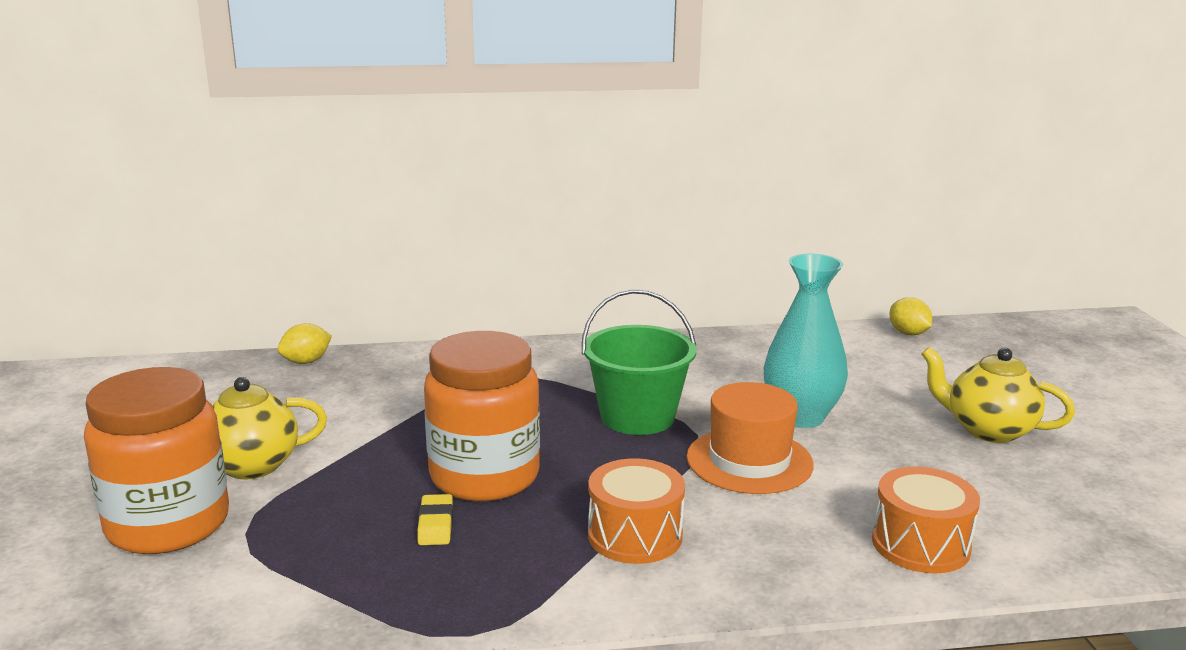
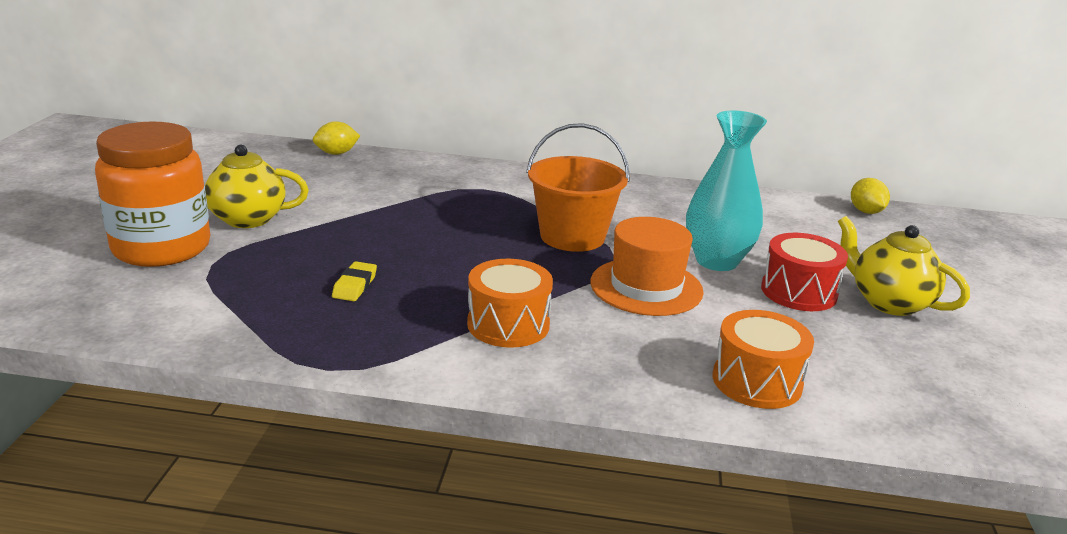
camera: 15 degrees right, 5 degrees up
(484, 476) = (417, 258): orange jar -> none
(637, 417) = (572, 236): green bucket -> orange bucket
(899, 436) = (798, 292): none -> red drum

